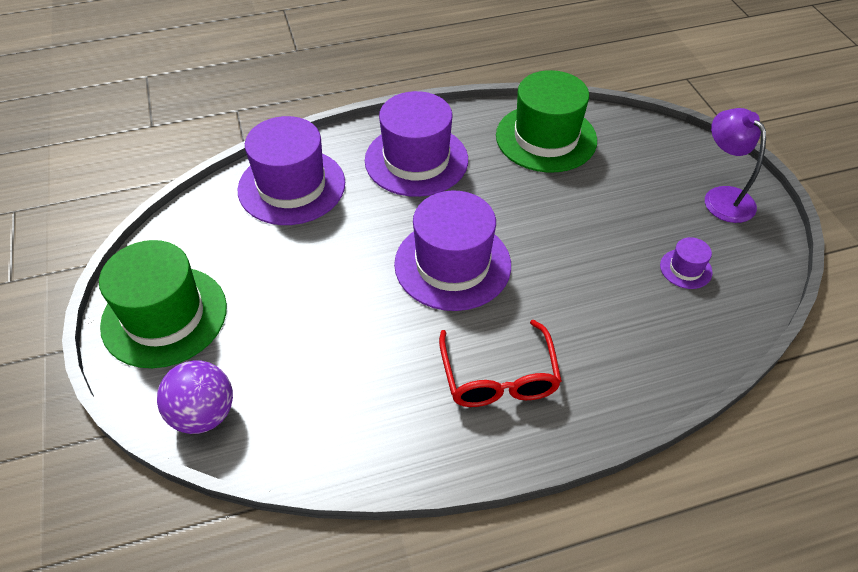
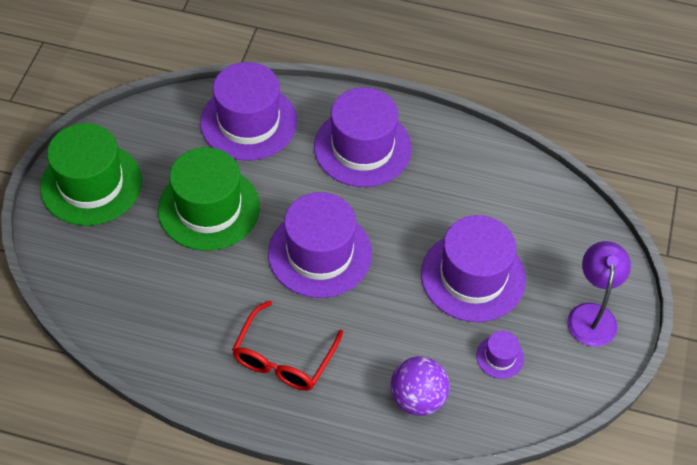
camera: 30 degrees right, 5 degrees up
(204, 414) = (72, 271): purple ball -> purple ball (417, 398)
(546, 138) = (488, 181): green hat -> green hat (209, 208)
(602, 216) = (473, 276): none -> purple hat

